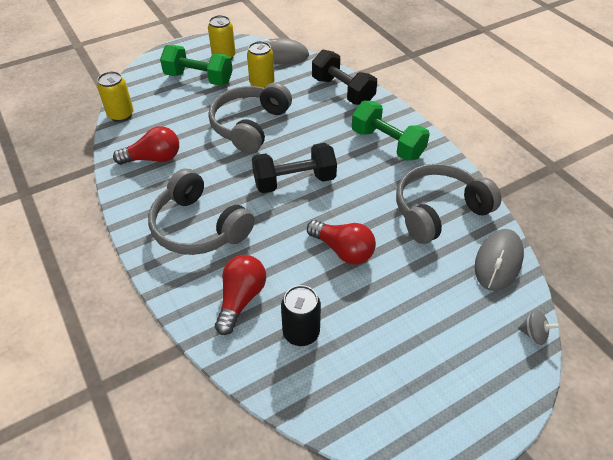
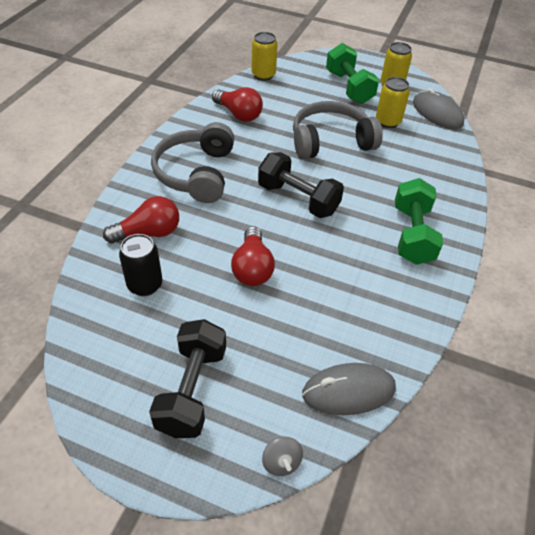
camera: 50 degrees right, 0 degrees up
(342, 91) = (443, 172): black dumbbell -> black dumbbell (192, 390)
(438, 210) = (367, 313): grey headphones -> none

